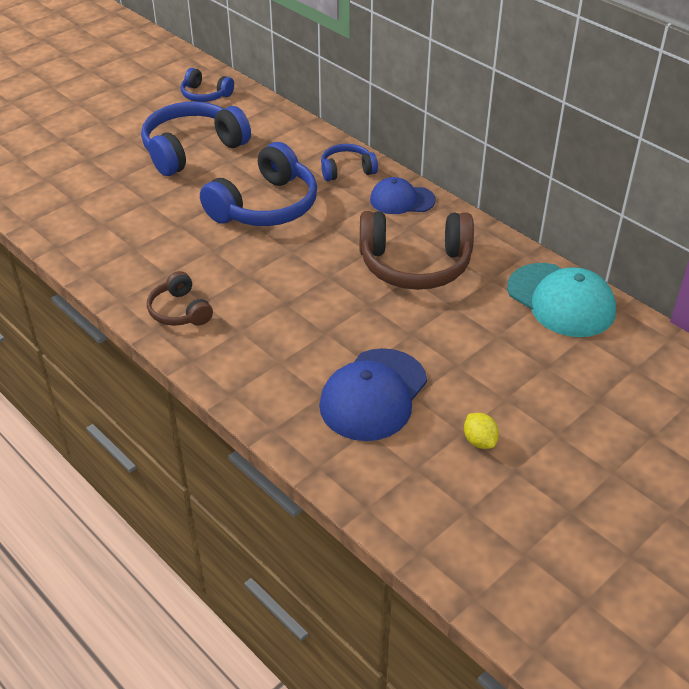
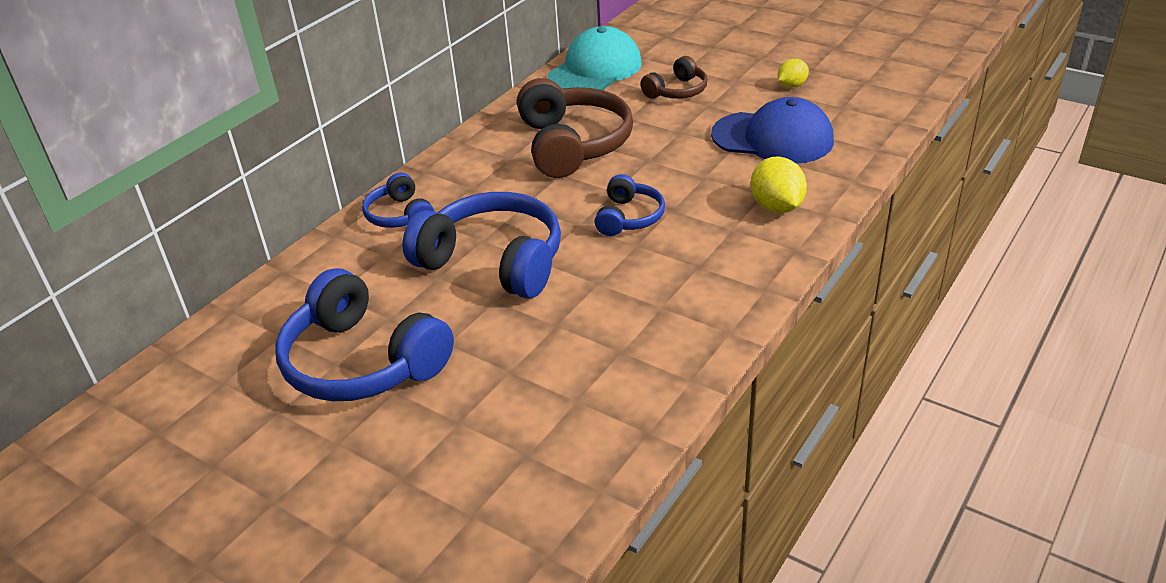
camera: 100 degrees left, 5 degrees down
(180, 311) = (723, 278): brown headphones -> brown headphones (677, 91)
(205, 95) = (189, 391): blue headphones -> blue headphones (629, 217)
(257, 365) = (776, 207): none -> yellow lemon
(402, 200) = (456, 169): blue cap -> none

